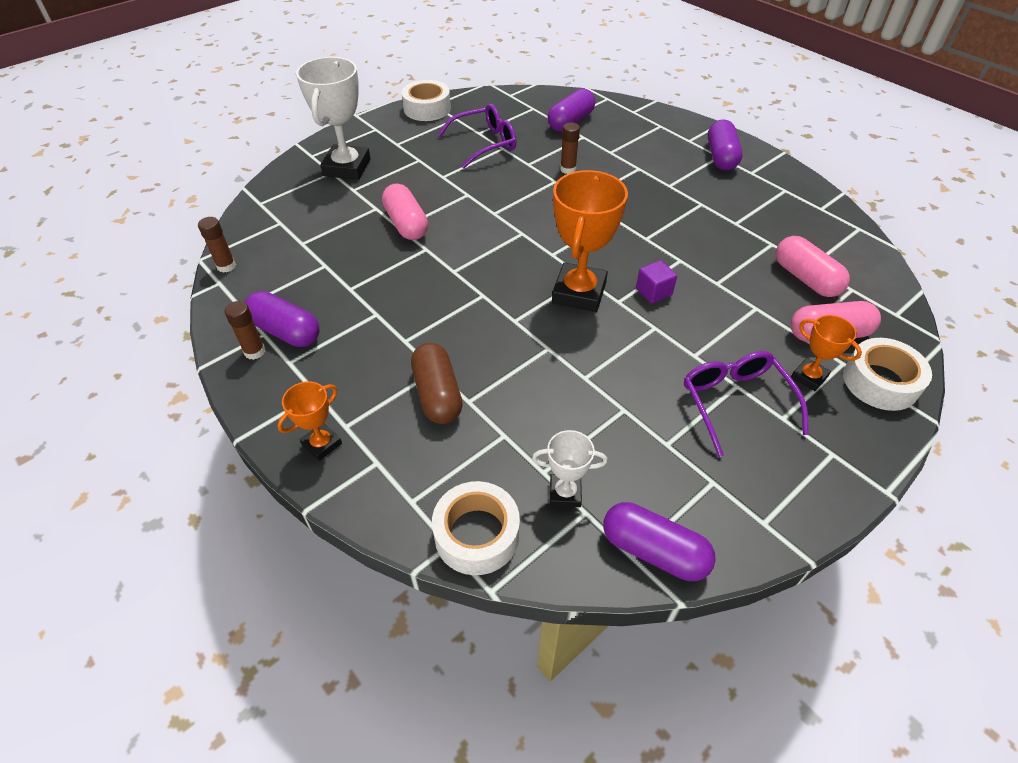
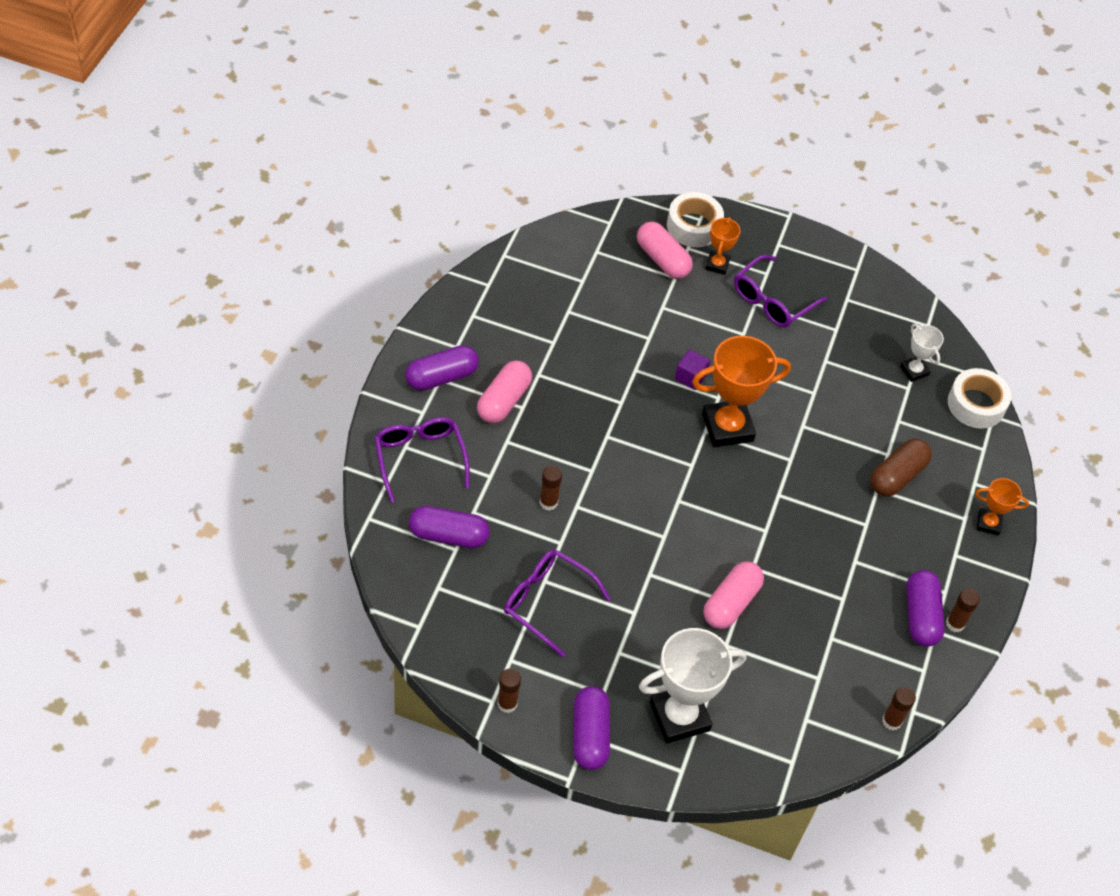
camera: 125 degrees left, 5 degrees up
(427, 108) = (507, 704): white tape -> brown glue stick
(645, 128) = (420, 459): none -> purple glasses
(654, 551) = (916, 316): purple capsule -> purple capsule (590, 735)
(805, 278) = (603, 282): pink capsule -> pink capsule (504, 401)

